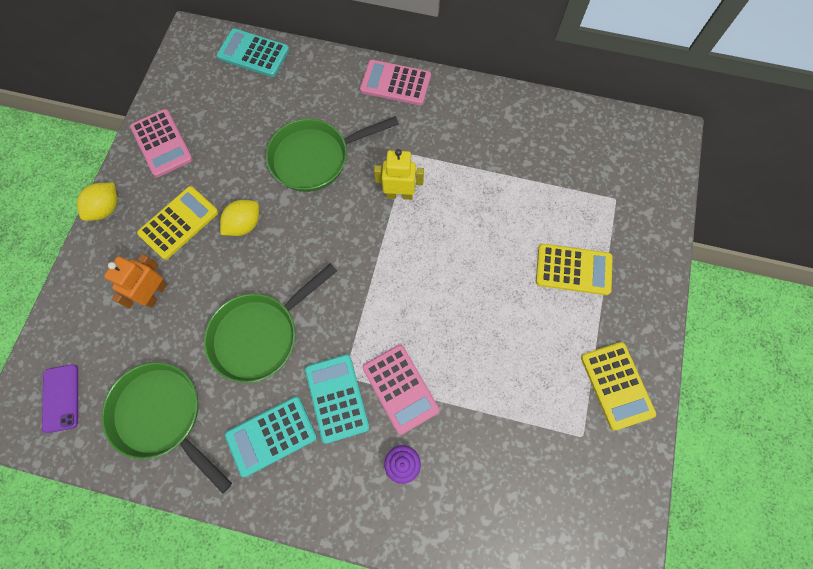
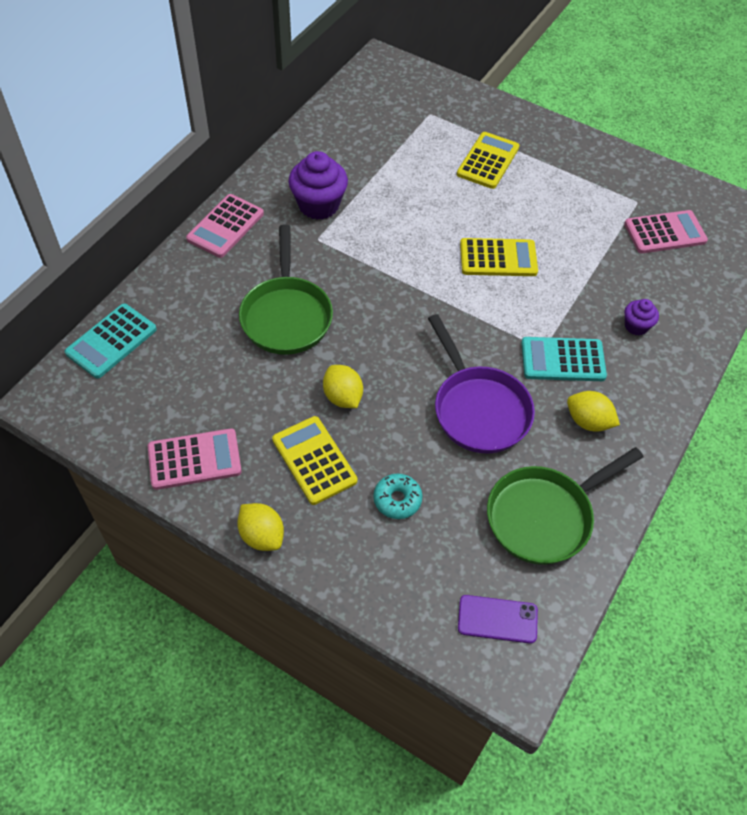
camera: 75 degrees left, 15 degrees down
(155, 293) = (397, 500): orange robot -> turquoise donut
(260, 335) = (478, 409): green pan -> purple pan
(271, 436) = (588, 421): turquoise calculator -> yellow lemon
(399, 194) = (361, 258): yellow robot -> none
(400, 388) = (566, 309): pink calculator -> pink calculator (665, 233)
(449, 142) = (318, 205): none -> purple cupcake
(616, 385) = (599, 168): yellow calculator -> yellow calculator (498, 258)

